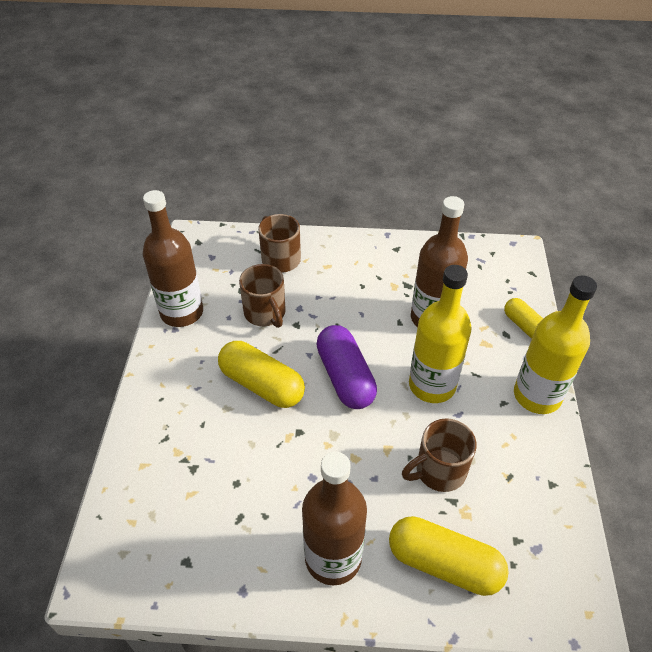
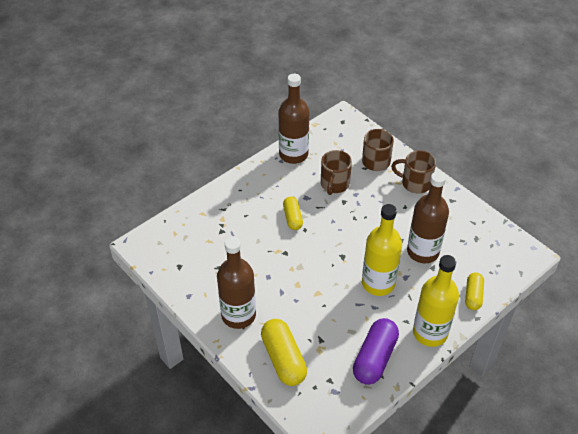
camera: 45 degrees right, 0 degrees up
(262, 384) = (292, 218): yellow capsule -> yellow capsule, size x0.61
(345, 377) = (337, 245): purple capsule -> purple capsule (374, 358)
(438, 471) = (330, 322): brown mug -> brown mug (415, 183)

